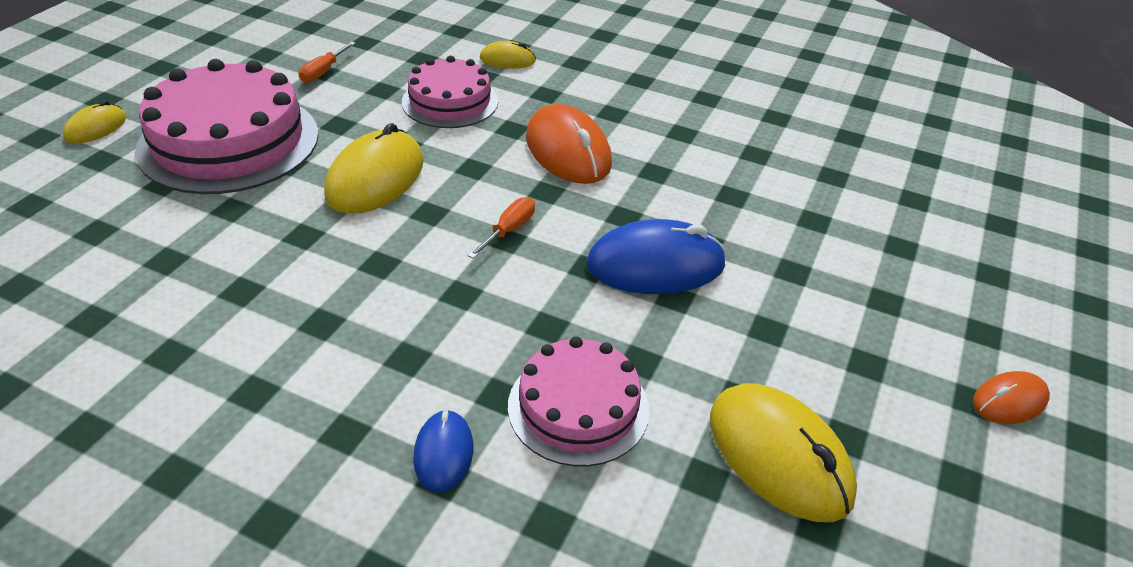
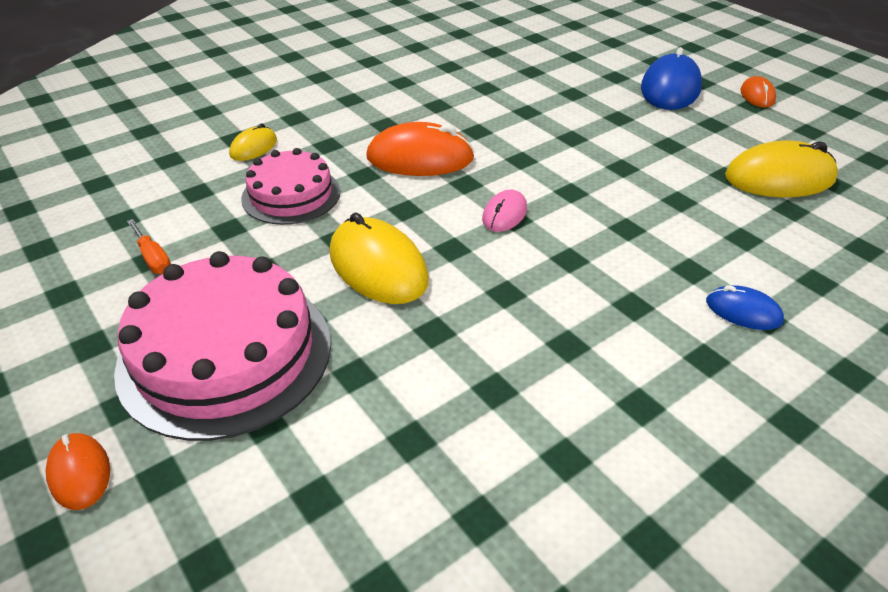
camera: 60 degrees left, 0 degrees up
(96, 128) = (79, 473): yellow mouse -> orange mouse
(509, 230) = (504, 214): orange screwdriver -> pink mouse
(578, 407) = (716, 238): pink cake -> none
(655, 265) = (585, 163): blue mouse -> blue mouse (670, 89)

